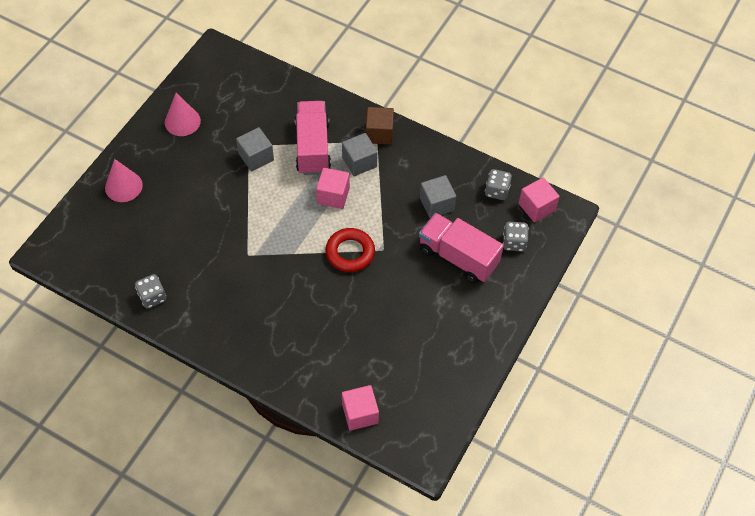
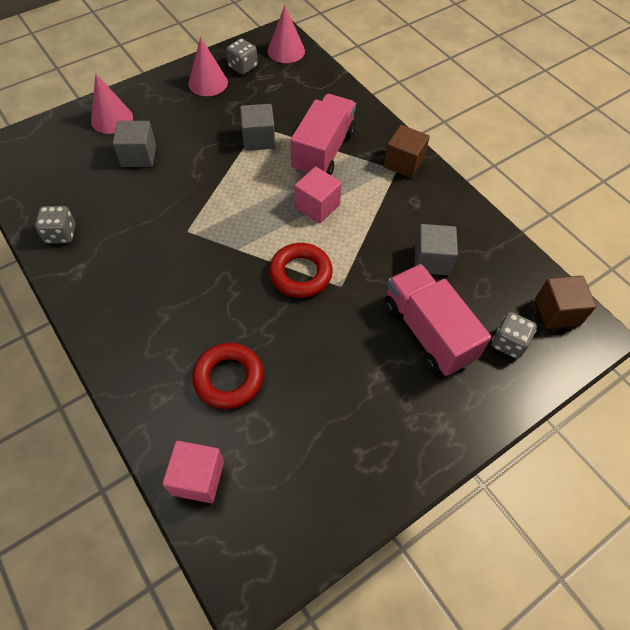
camera: 25 degrees right, 0 degrees up
(230, 65) = (286, 51): none -> pink cone
(342, 345) = (228, 378): none -> red ring
(359, 162) = (365, 183): grey cube -> grey cube (139, 156)
(497, 191) = (513, 273): grey dice -> grey dice (243, 67)
(536, 207) = (557, 312): pink cube -> brown cube

